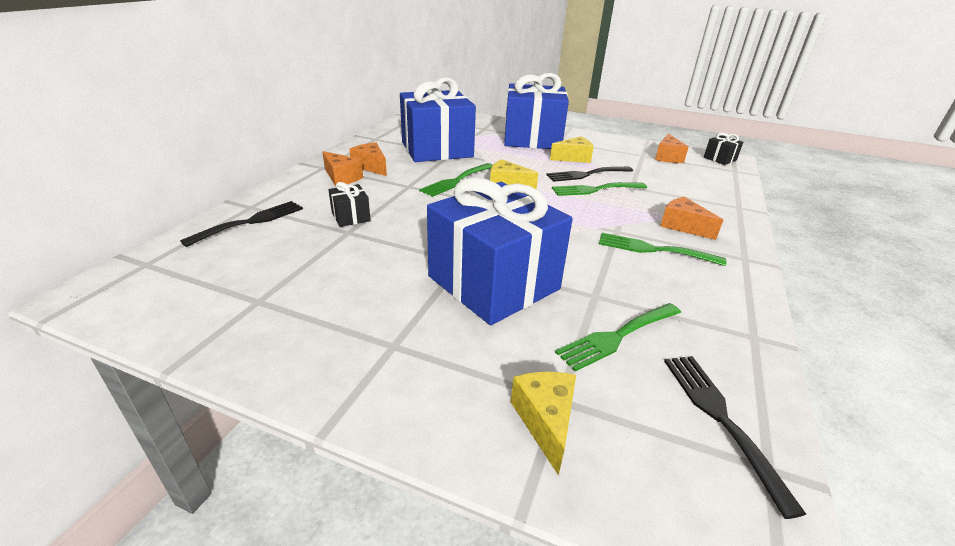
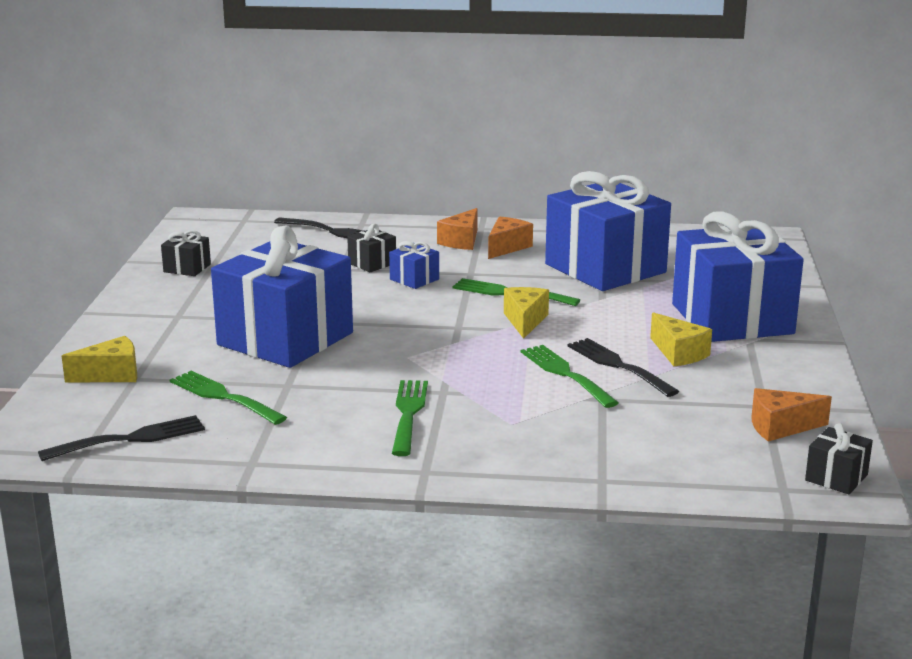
camera: 75 degrees right, 10 degrees down
(250, 322) = (187, 268): none -> black gift
(402, 206) = (414, 279): none -> blue gift
(683, 226) = (492, 433): orange cheese -> none

